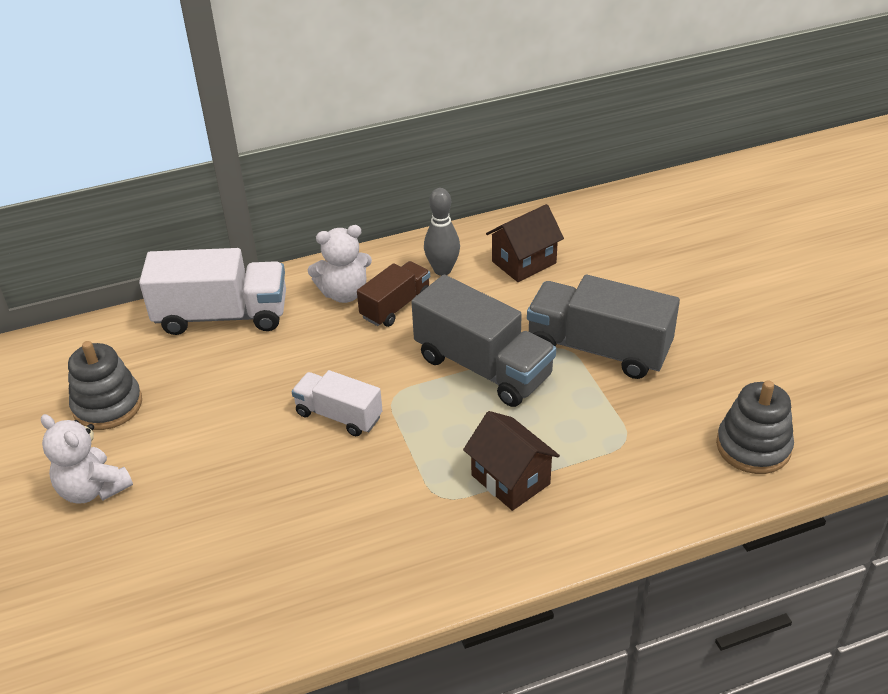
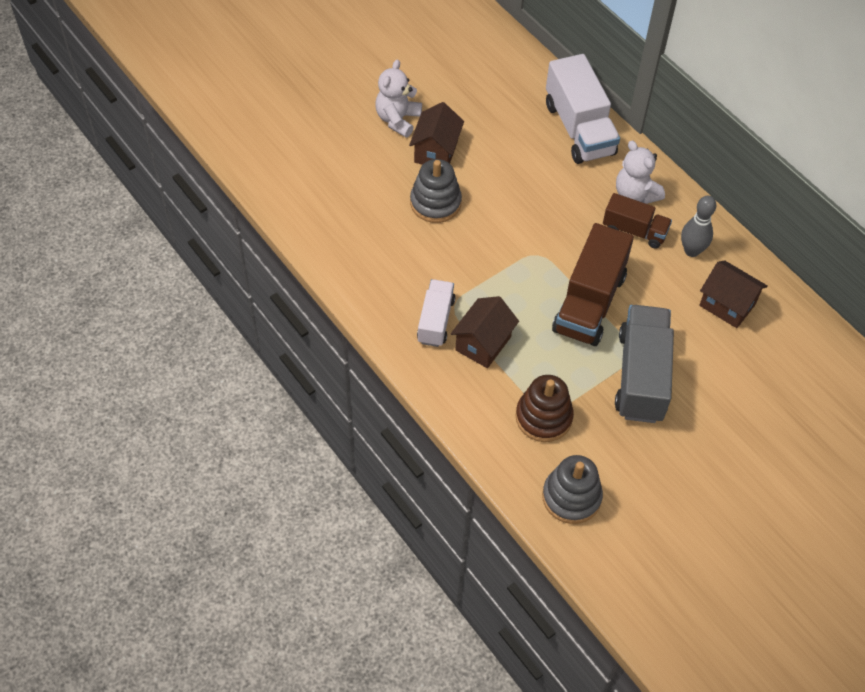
camera: 70 degrees right, 15 degrees up
(107, 405) = (469, 99): grey stacking toy -> grey stacking toy (435, 203)
(175, 459) = (436, 151): none -> brown house
(339, 415) = (506, 228): white truck -> white truck (435, 321)
(483, 367) = (589, 303): grey truck -> brown truck
(636, 446) = (543, 417): none -> brown stacking toy

